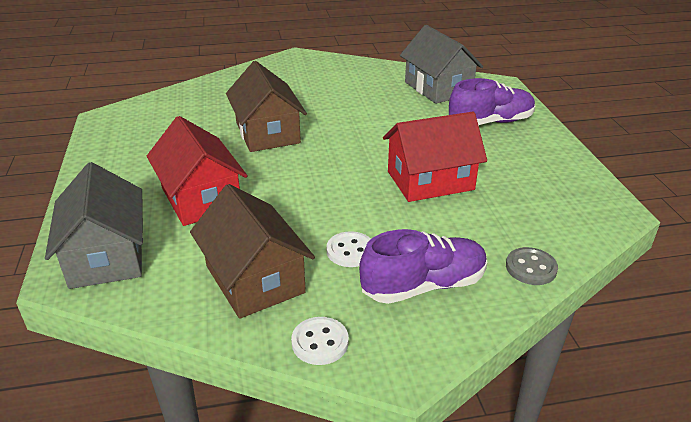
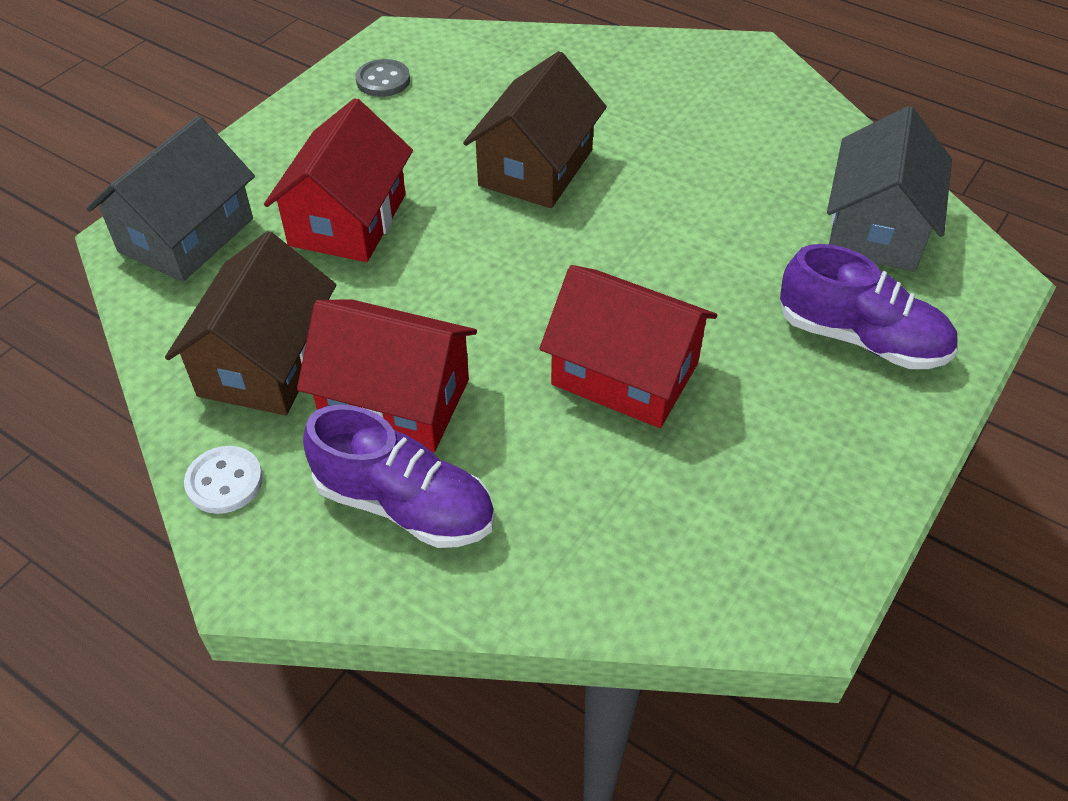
camera: 45 degrees right, 15 degrees up
(350, 251) = (395, 401): white button -> red house
(531, 268) = (553, 585): grey button -> grey button (383, 80)

